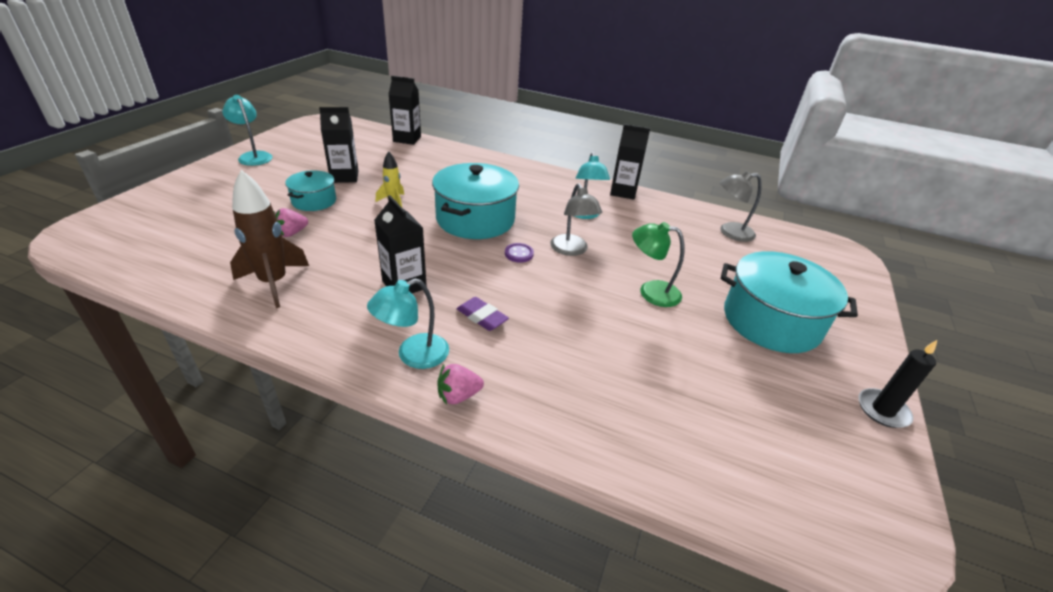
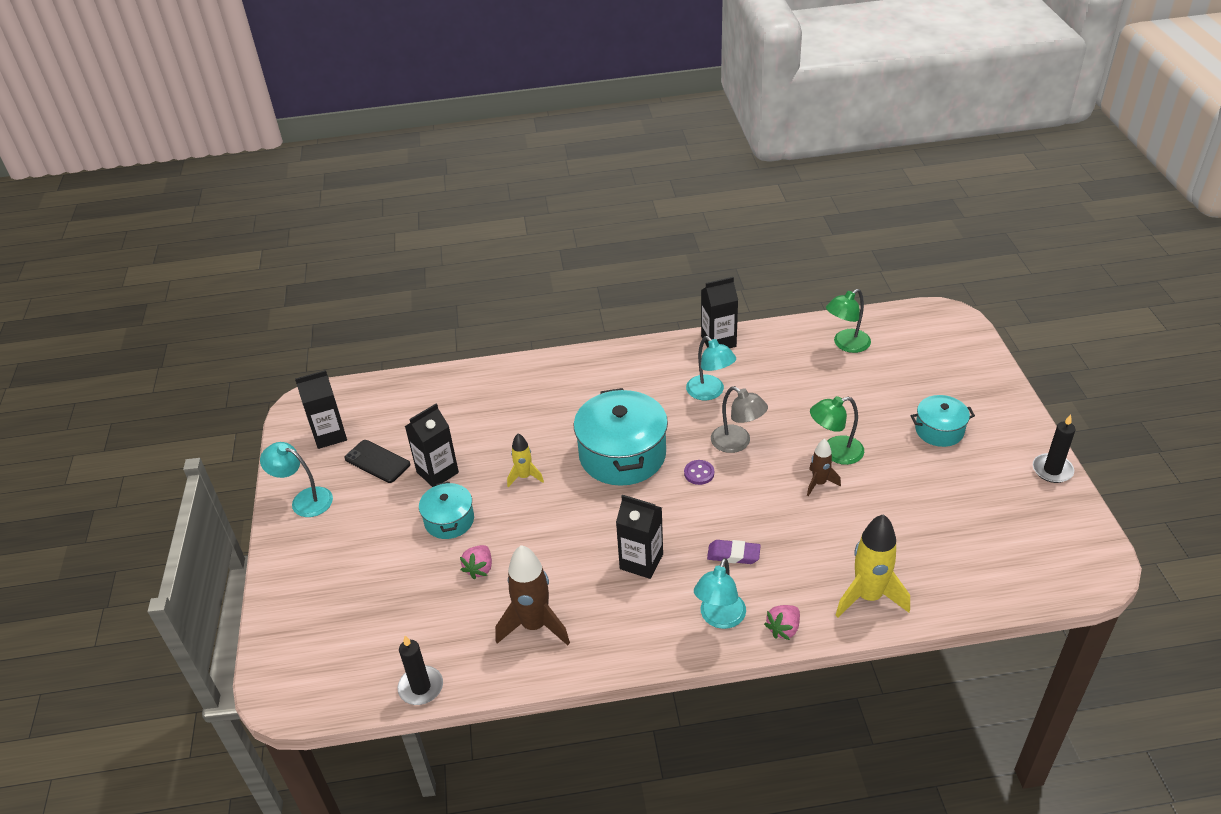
camera: 25 degrees left, 5 degrees up
(147, 278) = (421, 687): none -> black candle
(319, 157) = (377, 461): none -> black phone
(407, 139) = (434, 381): black carton -> black carton (330, 435)
(570, 415) = (868, 596): none -> yellow rocket
(614, 305) = (819, 483): none -> brown rocket
(730, 232) = (846, 345): grey lamp -> green lamp
(771, 321) = (939, 430): turquoise pot -> turquoise pot, size x0.55

